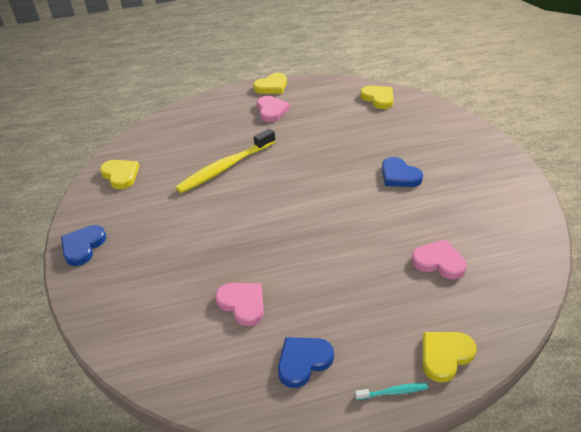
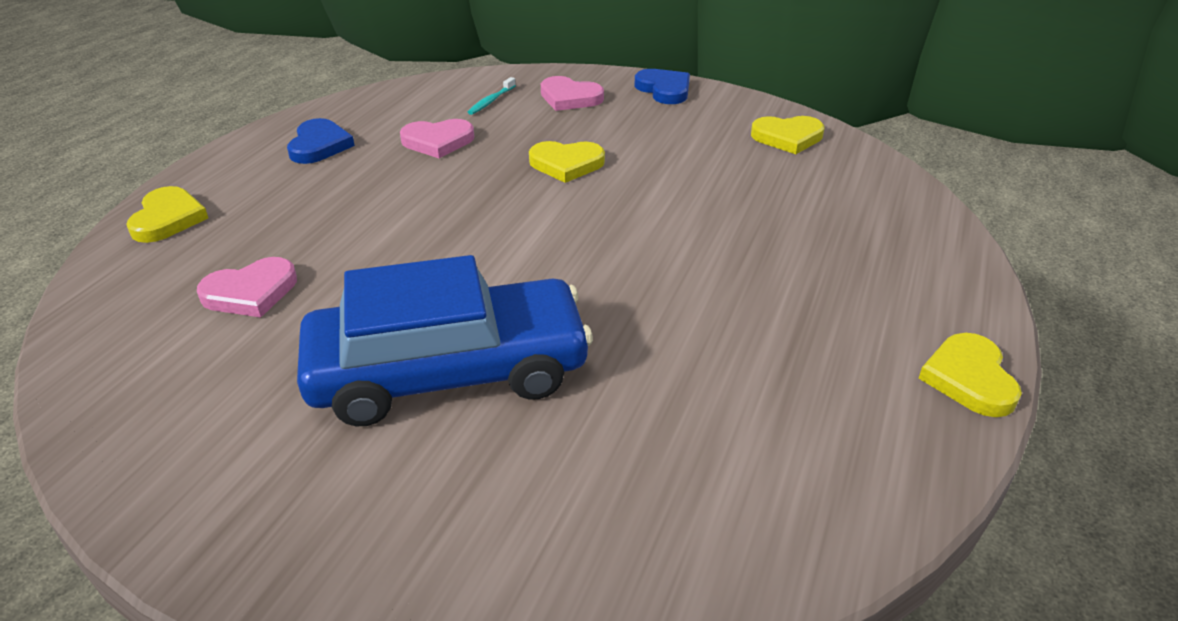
camera: 125 degrees right, 5 degrees down
(226, 167) = (707, 215): yellow toothbrush -> none
(271, 110) = (850, 330): pink heart -> pink heart (570, 98)
(378, 98) = (747, 530): yellow heart -> yellow heart (566, 164)
(392, 392) = (206, 172): turquoise toothbrush -> turquoise toothbrush (491, 101)
(399, 175) = (448, 372): blue heart -> blue car

